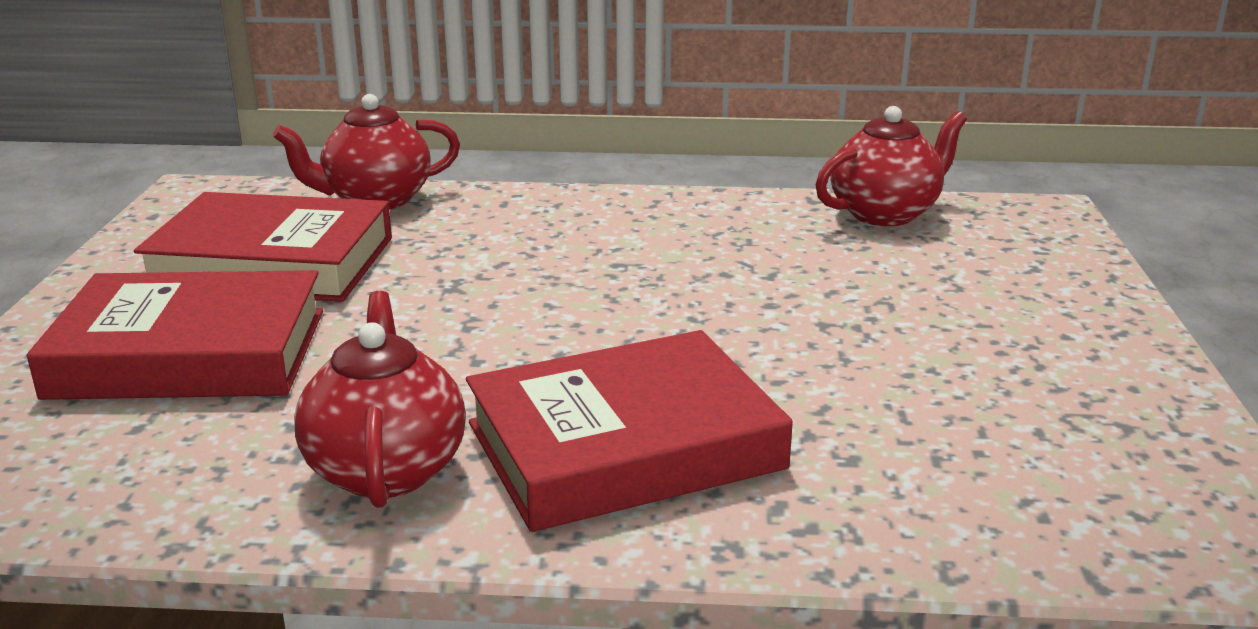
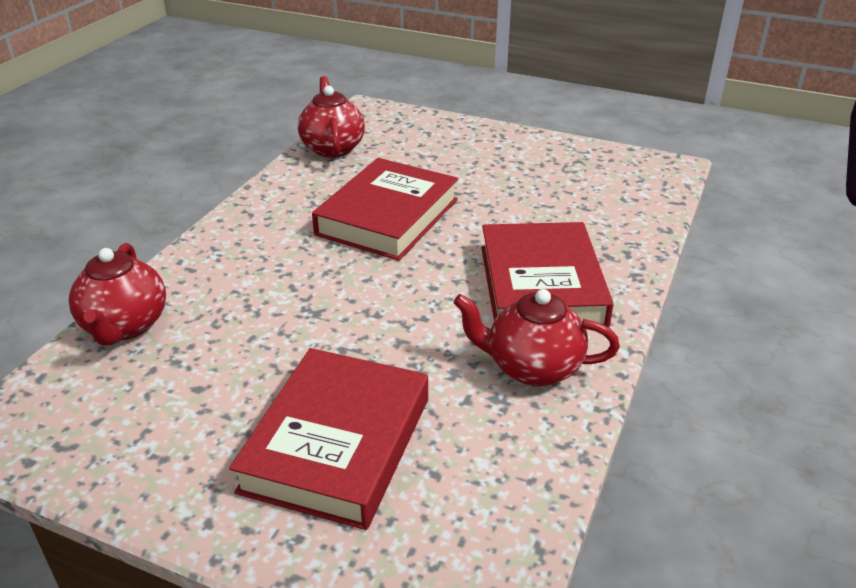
camera: 70 degrees left, 10 degrees up
(272, 263) = (205, 392): red book -> red book (388, 217)

